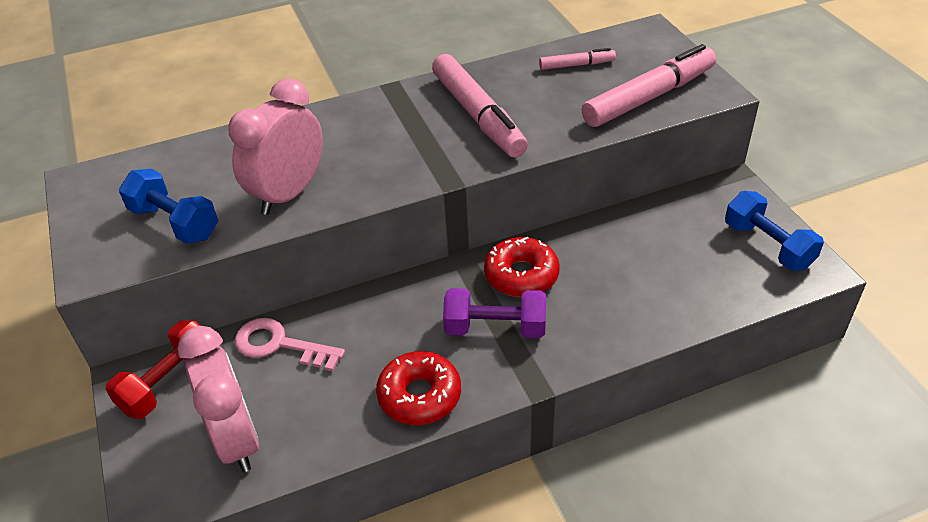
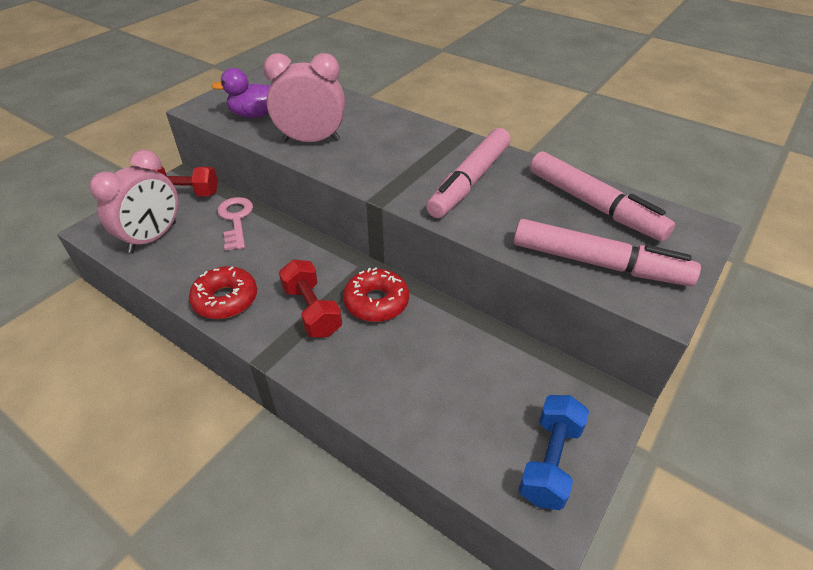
camera: 55 degrees right, 0 degrees up
(174, 222) = (255, 115): blue dumbbell -> purple duck
(495, 328) = (312, 311): purple dumbbell -> red dumbbell
(577, 65) = (593, 205): pink marker -> pink marker, size x2.03

